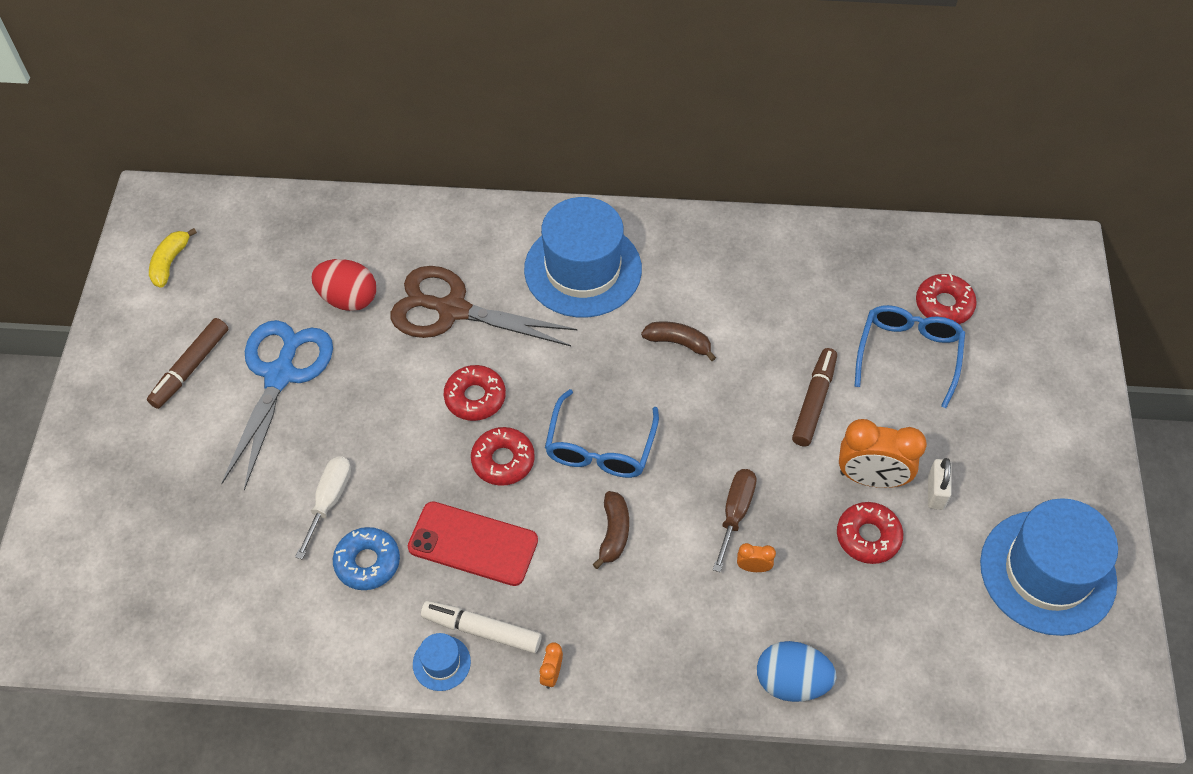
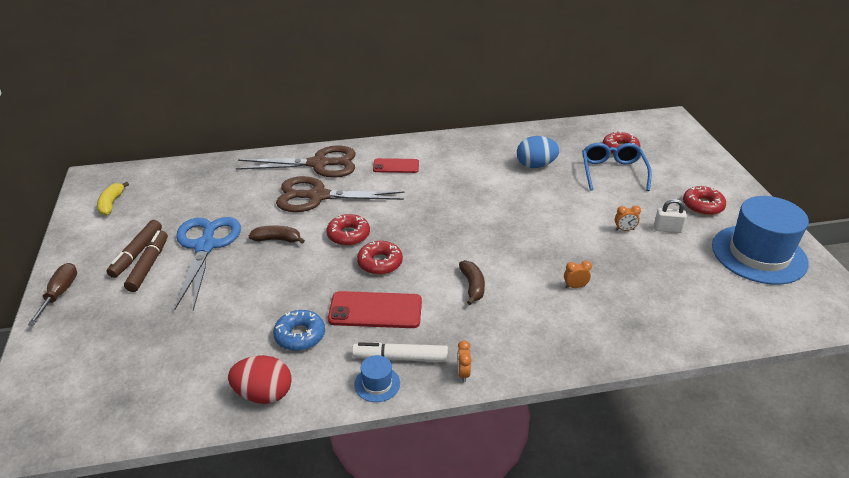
camera: 15 degrees left, 20 degrees down
(329, 500) = (260, 306): white screwdriver -> none
(348, 298) = (244, 202): red egg -> red egg (263, 394)
(471, 240) = (319, 164): none -> brown scissors
(583, 269) = (396, 166): blue hat -> red phone
(600, 447) = (443, 245): blue glasses -> none
(678, 343) = (471, 189): brown banana -> brown banana (277, 239)
(735, 513) = (548, 261): brown screwdriver -> brown screwdriver (60, 294)
(791, 682) = (634, 342): blue egg -> blue egg (535, 165)
(814, 401) = (569, 201): brown marker -> brown marker (149, 265)
(868, 537) = (639, 257): red donut -> red donut (702, 206)
(871, 478) = (624, 230): orange clock -> orange clock, size x0.46
(935, 492) = (667, 229): white padlock -> white padlock turned 75 degrees counterclockwise

